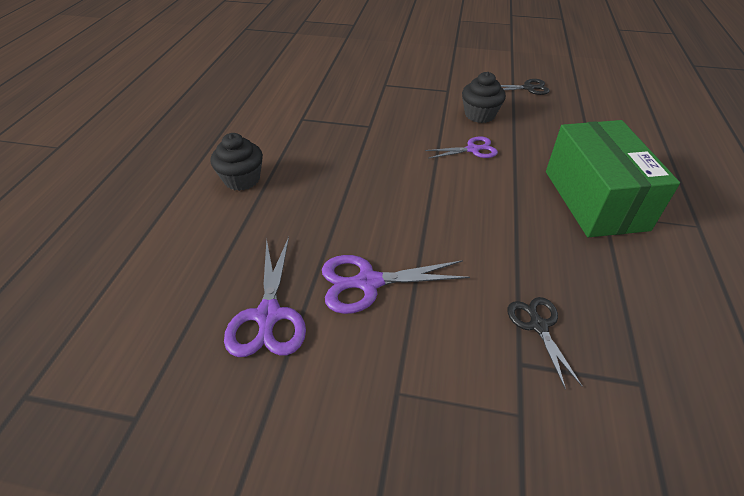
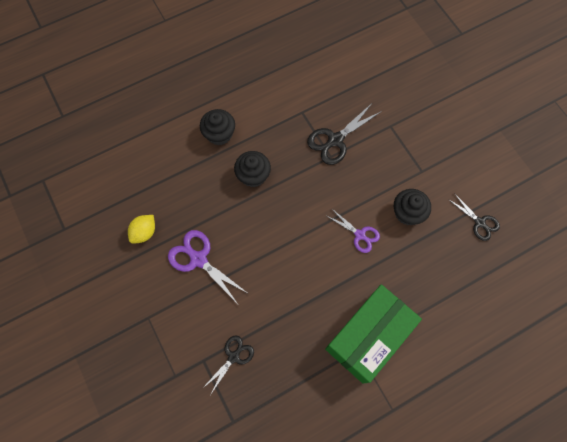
camera: 50 degrees right, 25 degrees up
(268, 316) = (144, 232): purple scissors -> yellow lemon
(322, 181) = (253, 175): none -> black cupcake
(357, 116) = (335, 140): none -> black scissors

